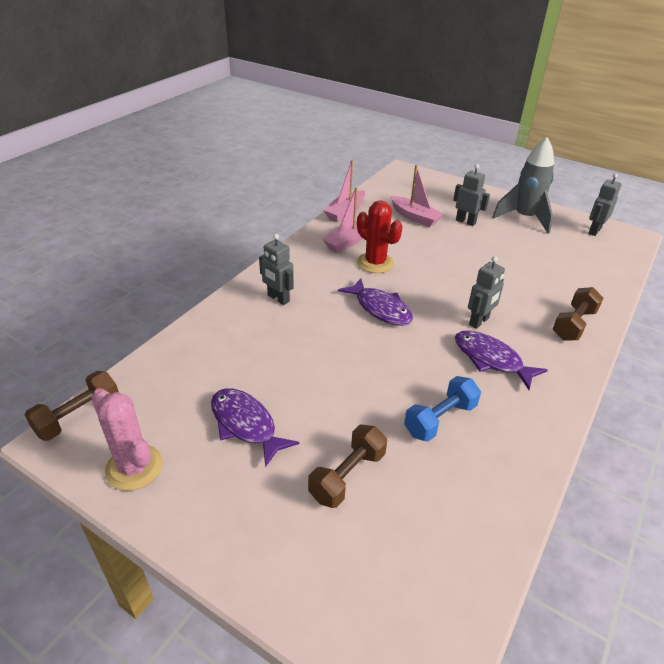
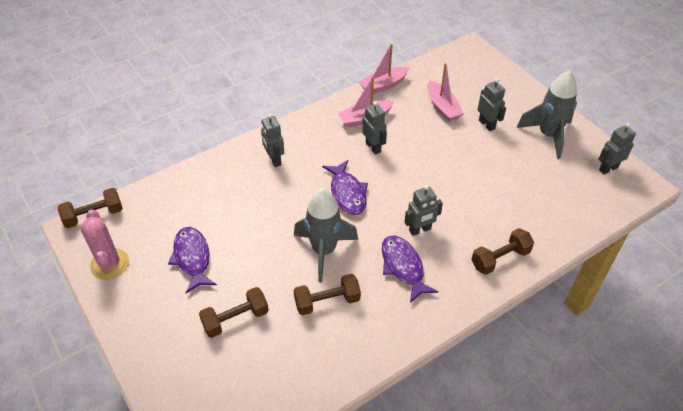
camera: 25 degrees right, 10 degrees up
(375, 263) = (373, 147): red cactus -> grey robot
(397, 369) = (324, 251): none -> grey rocket
(440, 419) = (327, 301): blue dumbbell -> brown dumbbell

